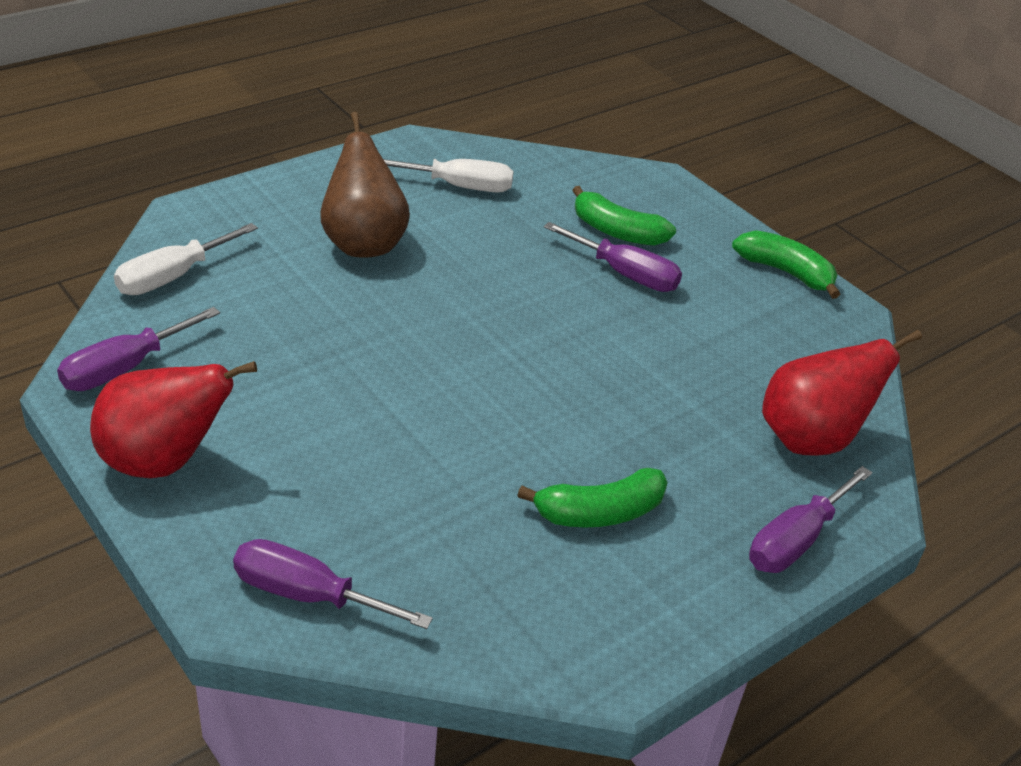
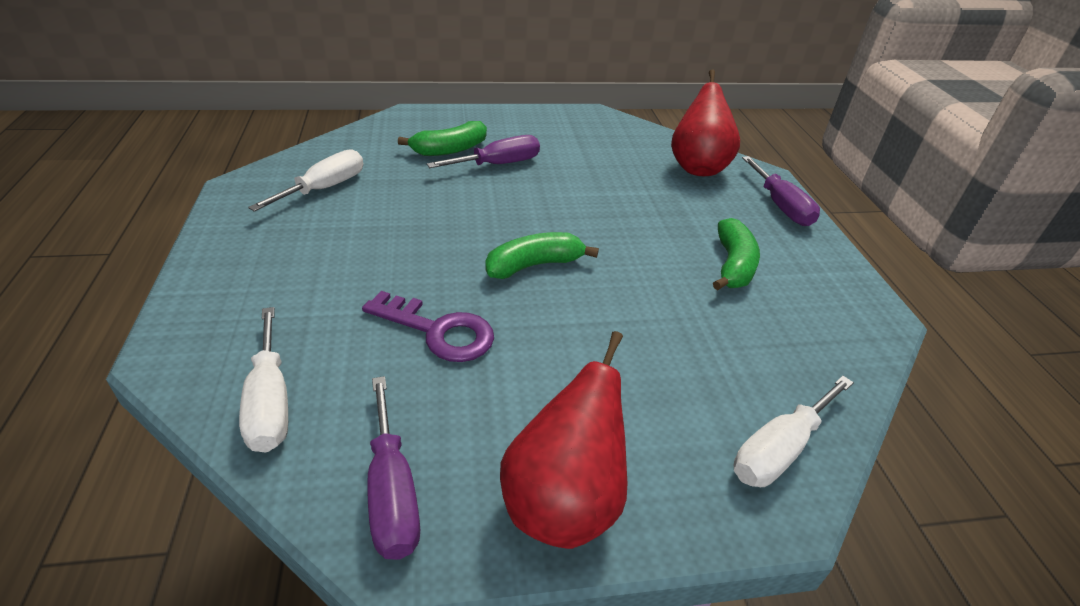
camera: 60 degrees left, 0 degrees up
(308, 595) = (779, 449): purple screwdriver -> white screwdriver
(311, 330) = (439, 331): none -> purple key
(363, 243) = (346, 261): brown pear -> none
(785, 272) = (544, 115): green banana -> green banana (534, 265)

